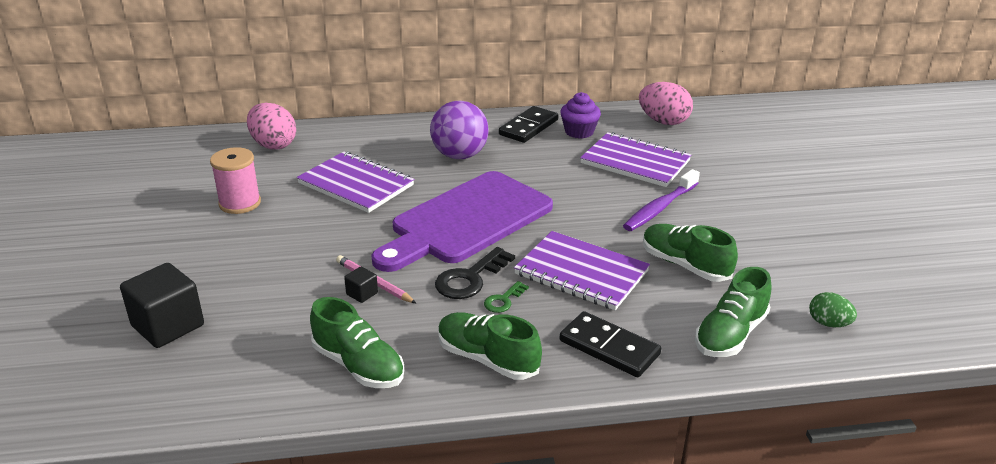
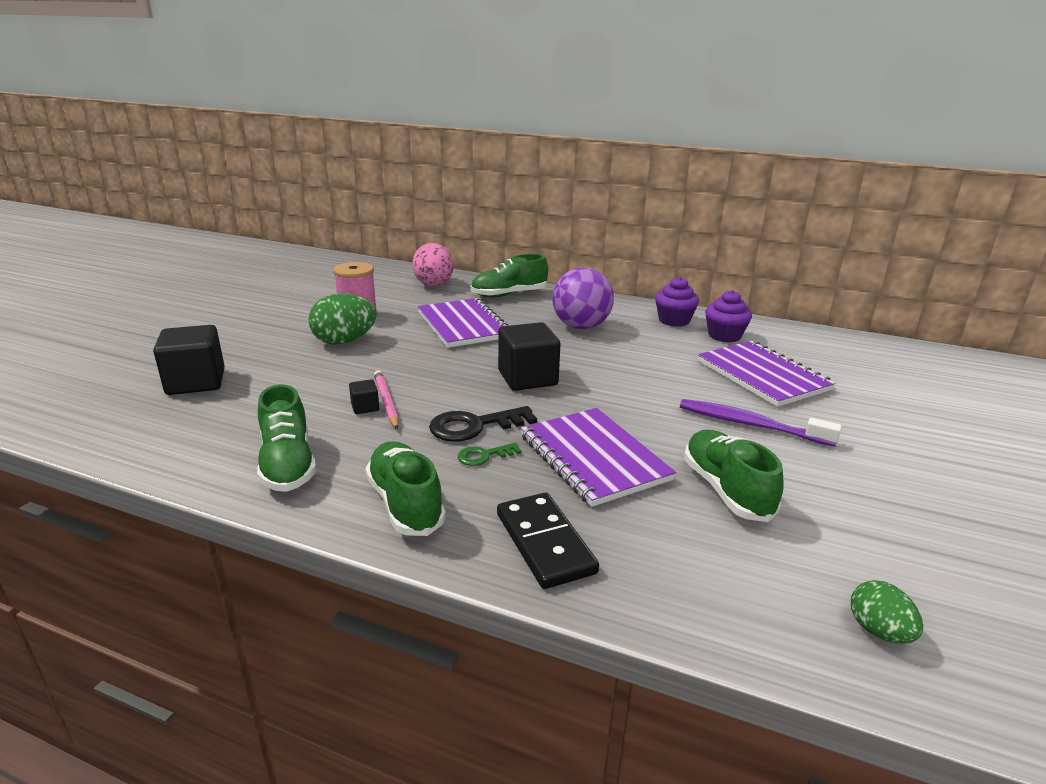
camera: 30 degrees right, 5 degrees down
(262, 236) = (344, 341): none -> green egg
(467, 221) = (527, 378): purple cutting board -> black cube
(528, 127) = (674, 320): black domino -> purple cupcake
(659, 208) = (750, 424): purple toothbrush -> purple toothbrush turned 45 degrees clockwise
(663, 122) = (833, 349): pink egg -> none
(730, 334) = (713, 588): green shoe -> green shoe (509, 294)

